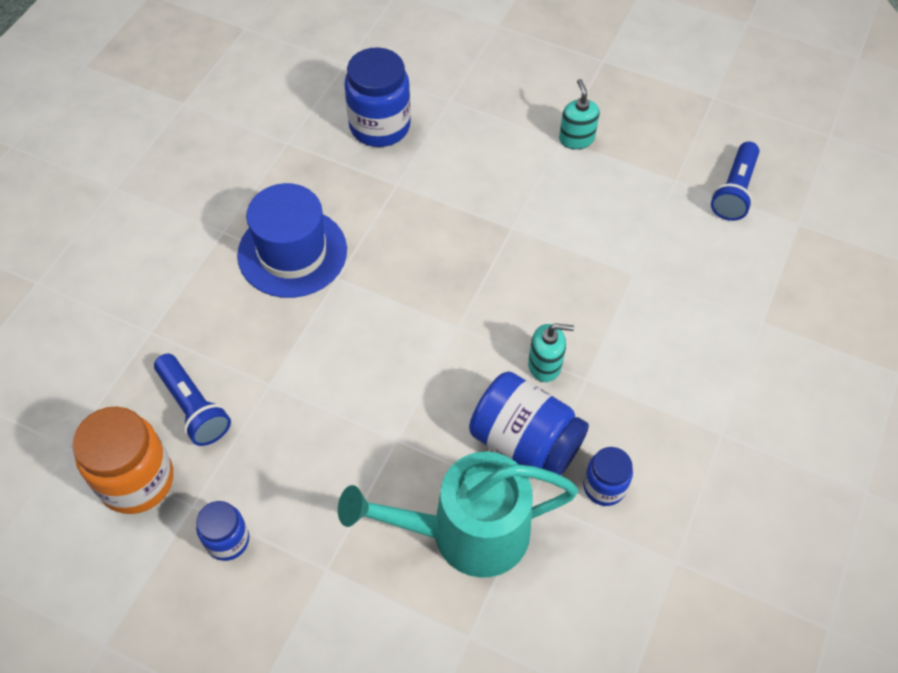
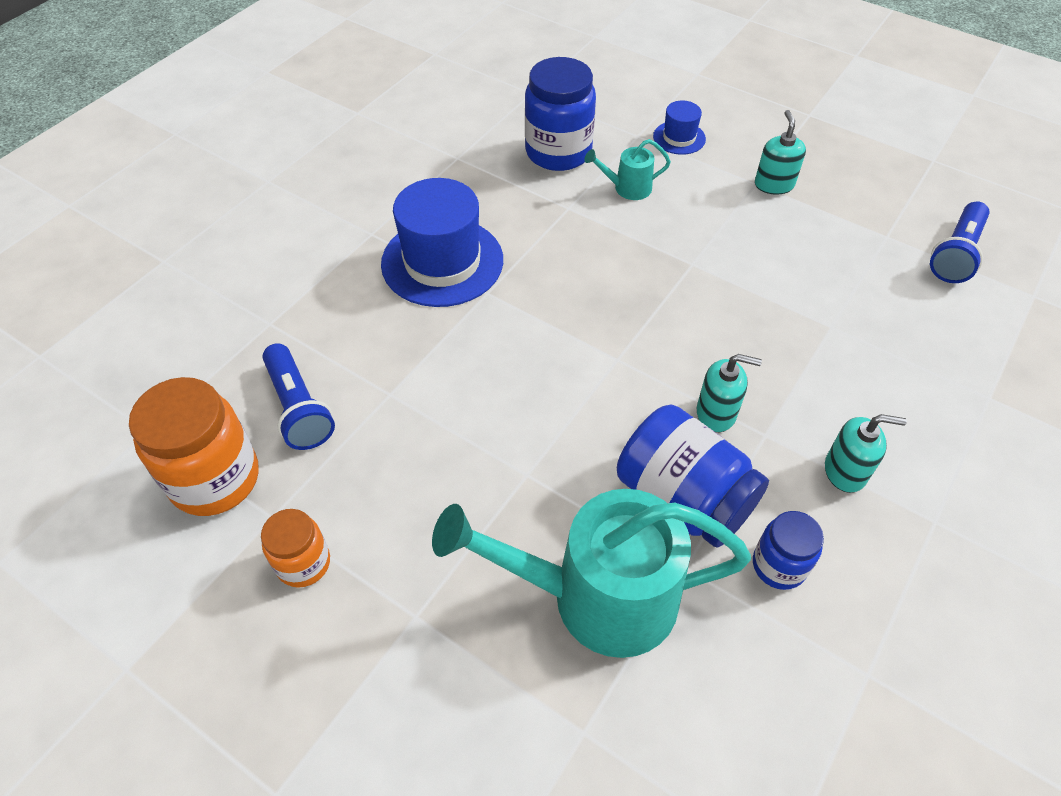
camera: 10 degrees right, 5 degrees down
(227, 540) = (303, 563): blue jar -> orange jar
(447, 157) = (627, 188): none -> turquoise watering can
(488, 98) = (679, 138): none -> blue hat
(651, 401) = (845, 471): none -> turquoise soap dispenser

